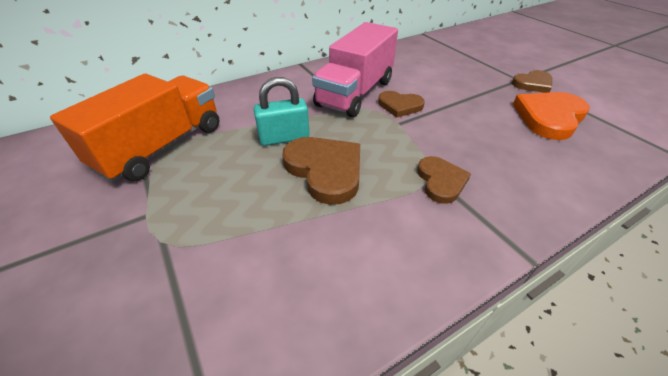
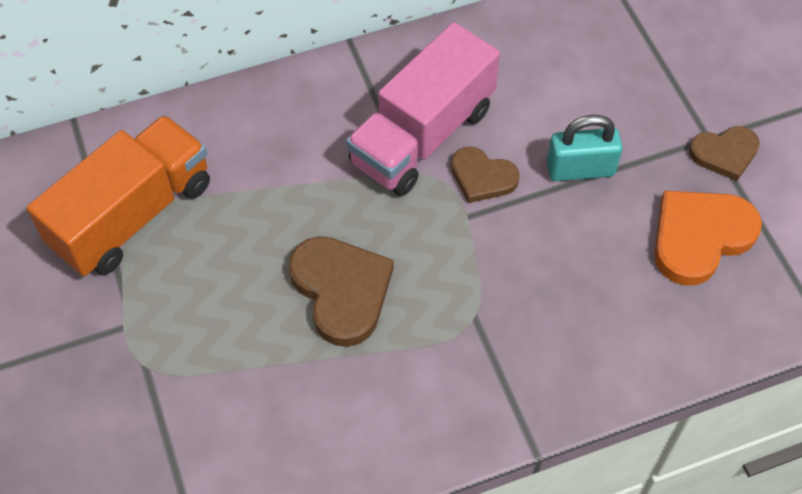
camera: 10 degrees right, 15 degrees up
(284, 138) = (297, 222): turquoise padlock -> turquoise padlock (580, 169)
(441, 181) = (483, 332): brown heart -> none

